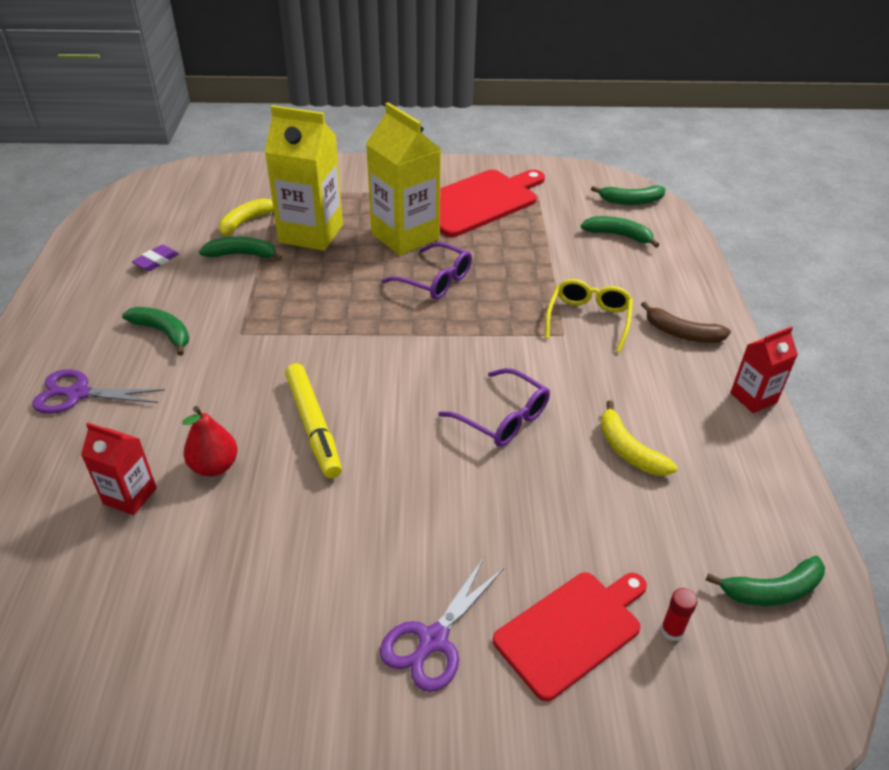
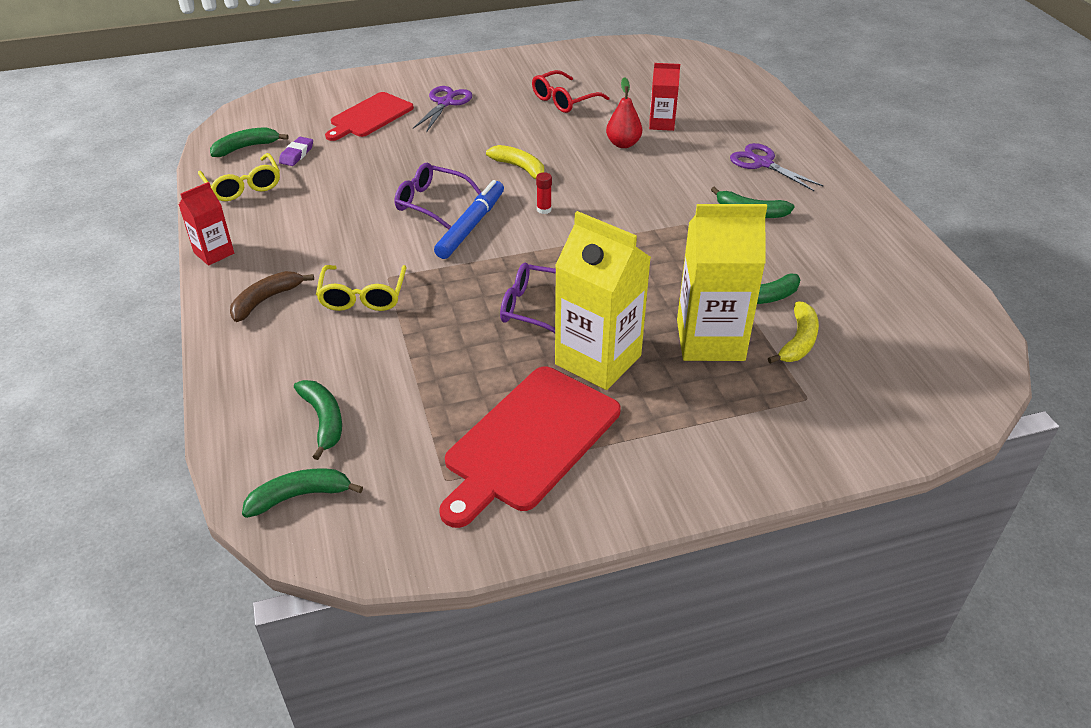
camera: 165 degrees right, 0 degrees up
(77, 394) = (762, 163): purple scissors -> purple scissors turned 120 degrees counterclockwise
(156, 261) = (837, 273): purple eraser -> purple eraser (297, 154)
(231, 595) = (564, 100): none -> red glasses
(313, 426) = (573, 174): yellow marker -> none
(465, 376) = (471, 226): none -> blue marker
(618, 235) = (323, 420): green banana -> green banana turned 120 degrees counterclockwise
(628, 450) = (330, 199): yellow banana -> yellow banana (520, 168)
(672, 630) = (312, 124): red glue stick -> red glue stick (544, 209)
(681, 333) = (266, 300): brown banana -> brown banana turned 60 degrees counterclockwise
(750, 500) = (243, 186): none -> yellow glasses

